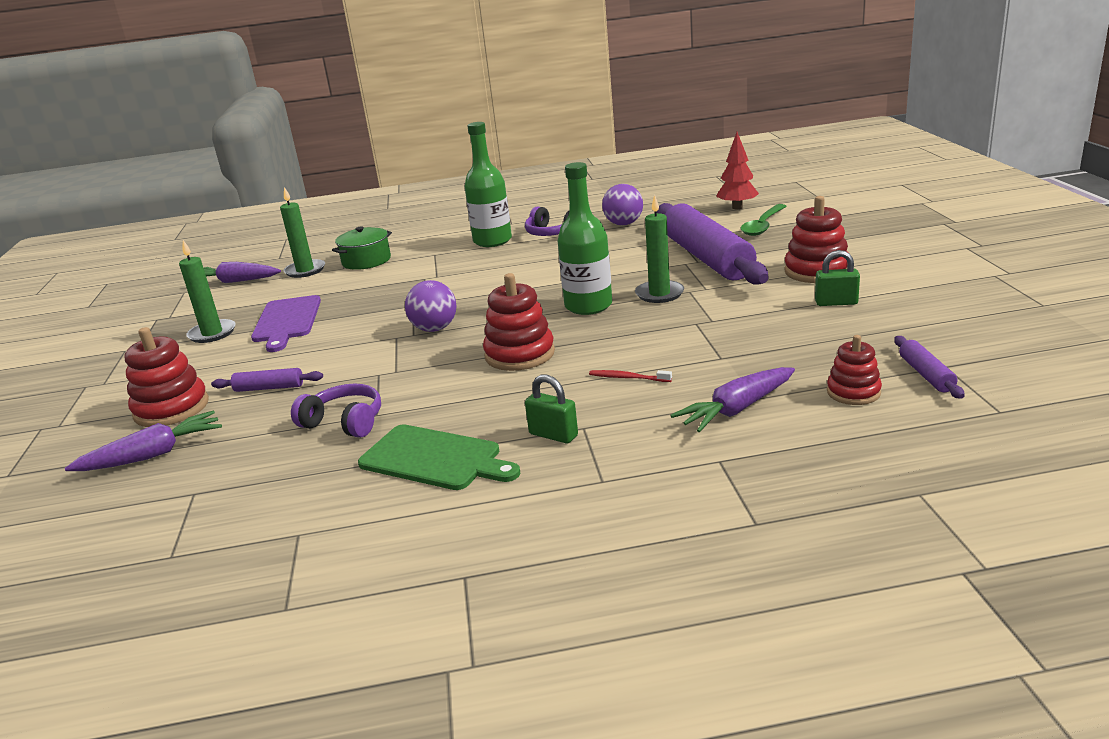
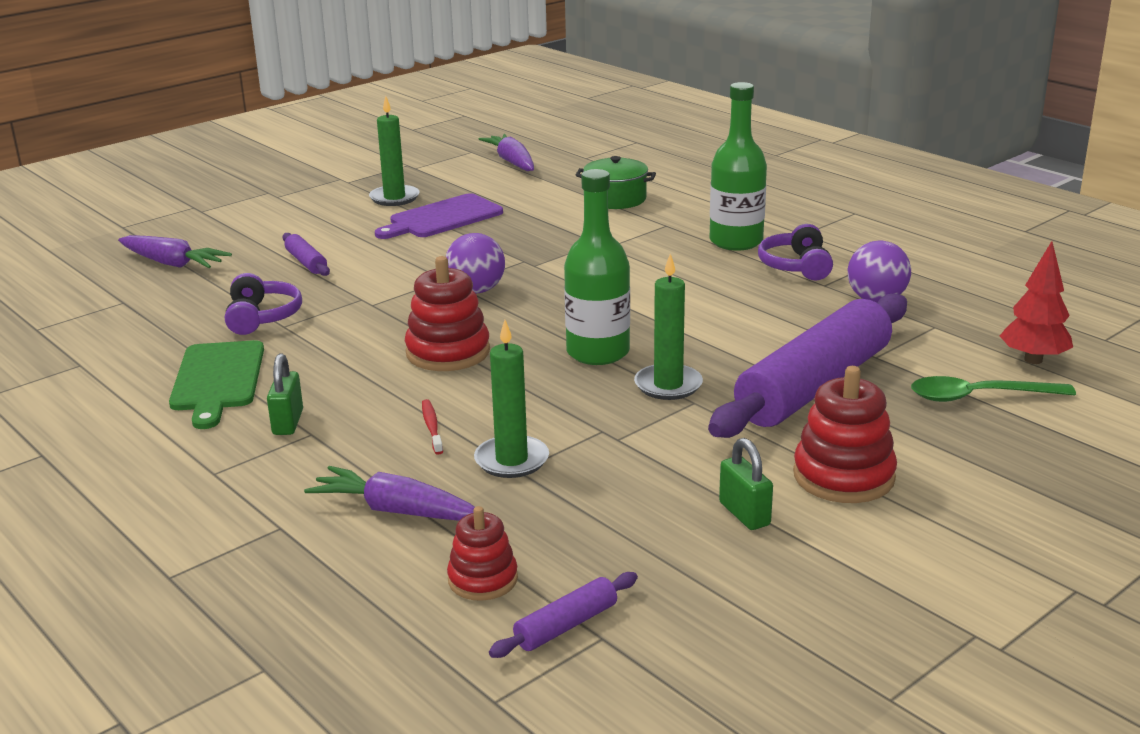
camera: 55 degrees right, 0 degrees up
(171, 408) = (248, 239): red stacking toy -> none
(305, 270) = (564, 181): green candle -> green candle (511, 460)

